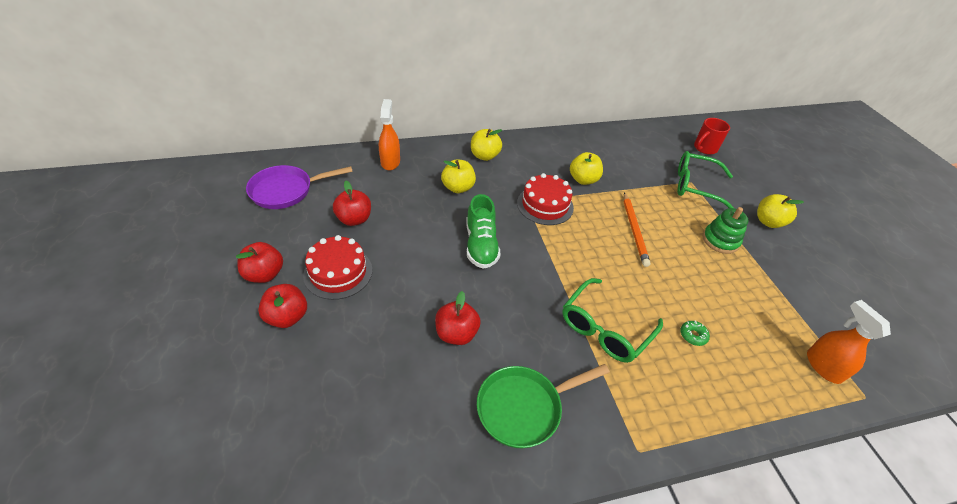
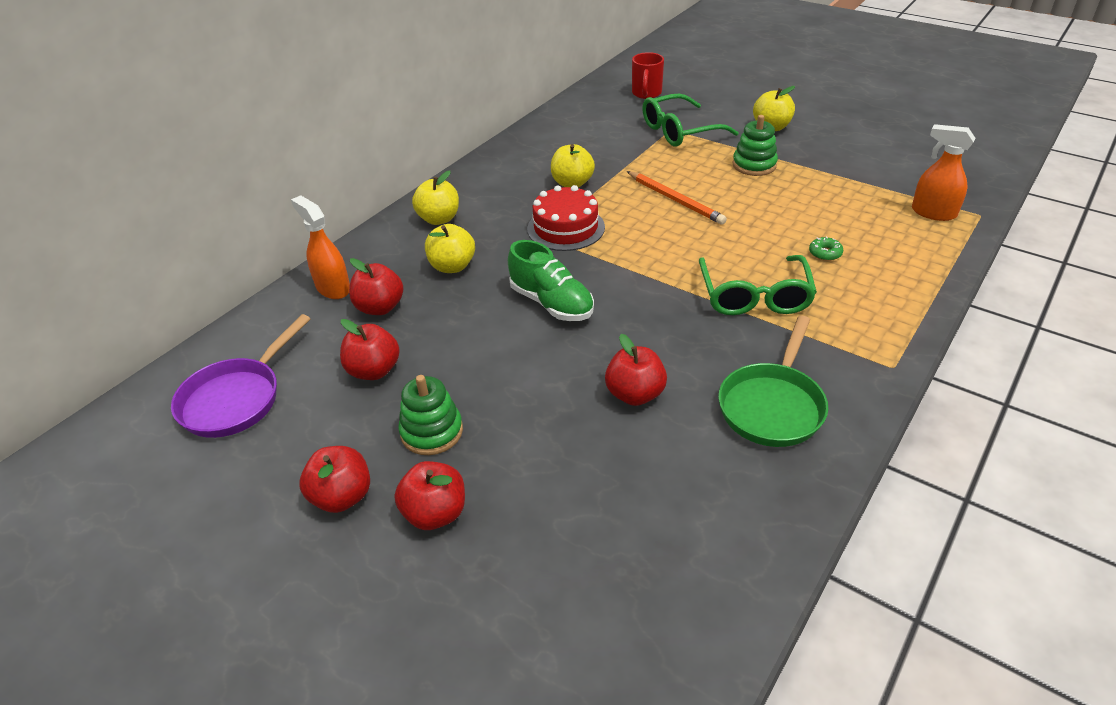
camera: 35 degrees left, 5 degrees down
(338, 272) = (432, 432): red cake -> green stacking toy
(397, 187) = (380, 307): none -> red apple

